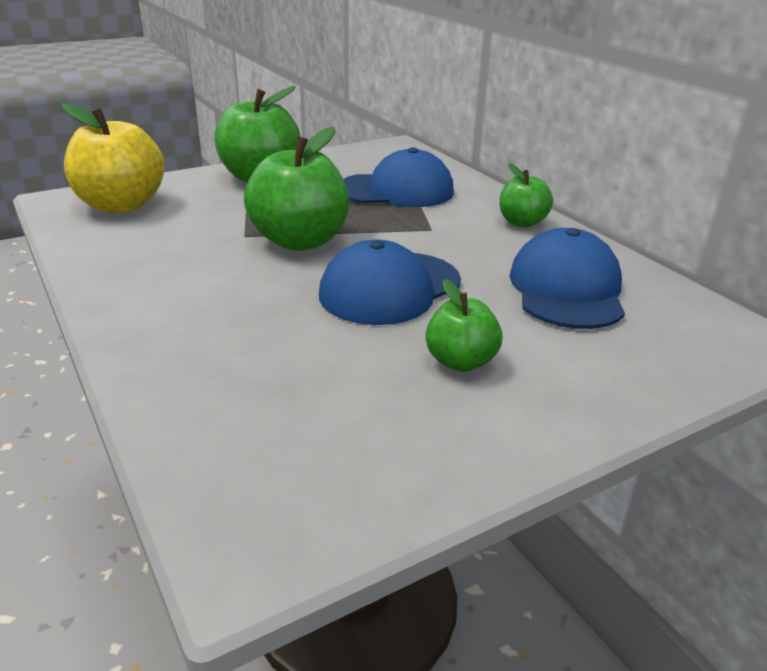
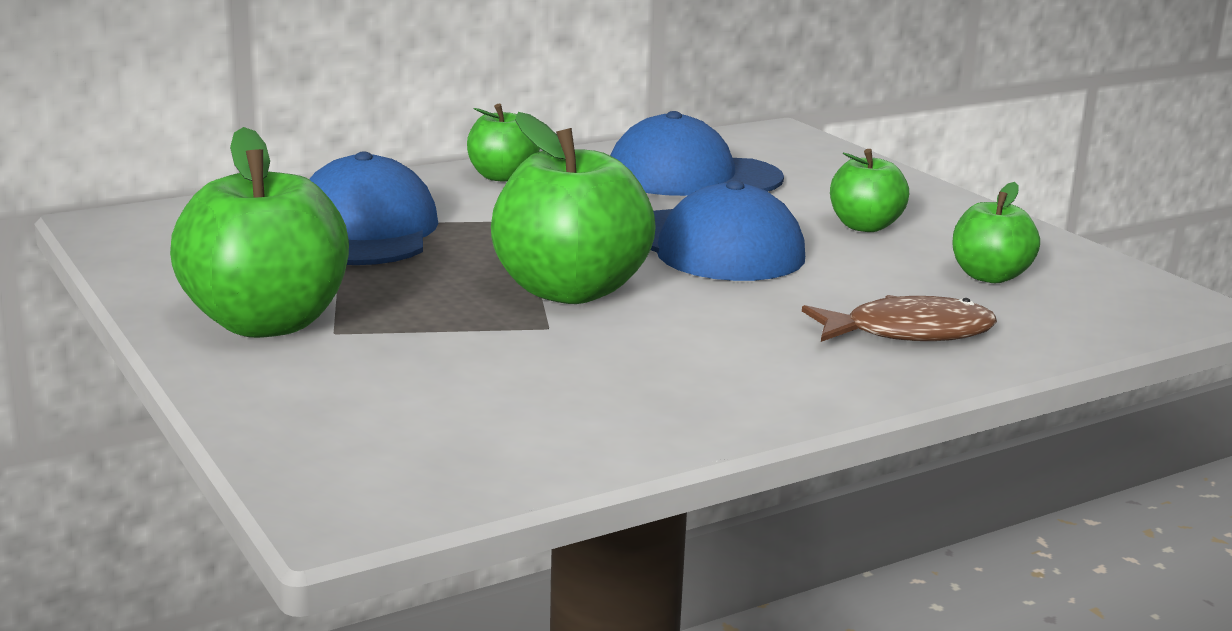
camera: 90 degrees left, 10 degrees down
(121, 205) = (398, 435): yellow apple -> none
(205, 354) = (908, 332): none -> brown fish
(331, 416) = (989, 276): none -> green apple

